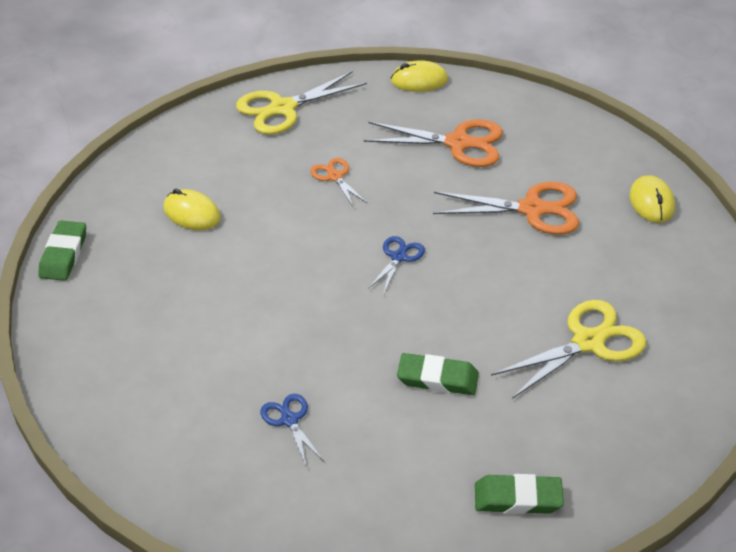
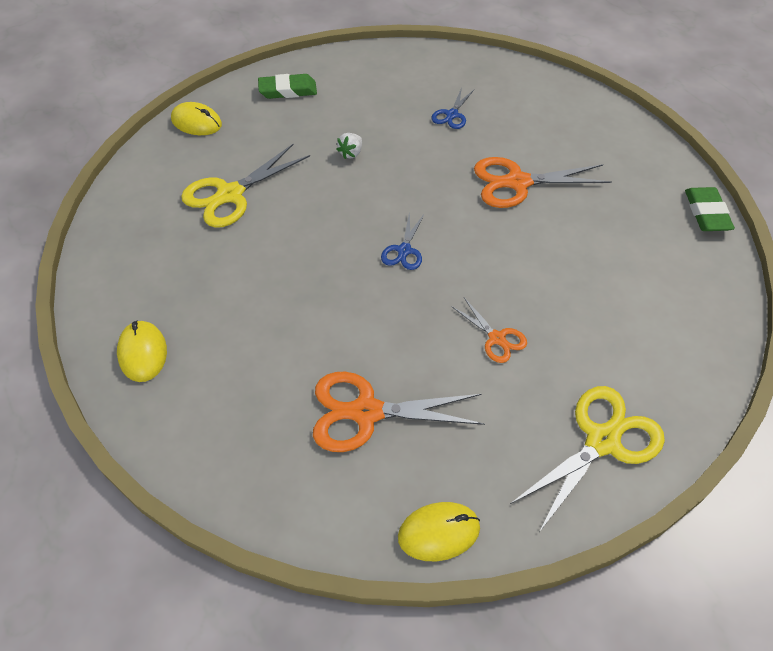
camera: 170 degrees right, 10 degrees up
(192, 213) = (620, 271): yellow mouse -> yellow mouse (196, 122)
(289, 420) = (452, 115): blue scissors -> blue scissors turned 60 degrees clockwise
(437, 378) = (351, 153): green eraser -> white strawberry
(532, 209) = (276, 325): orange scissors -> orange scissors (517, 183)

